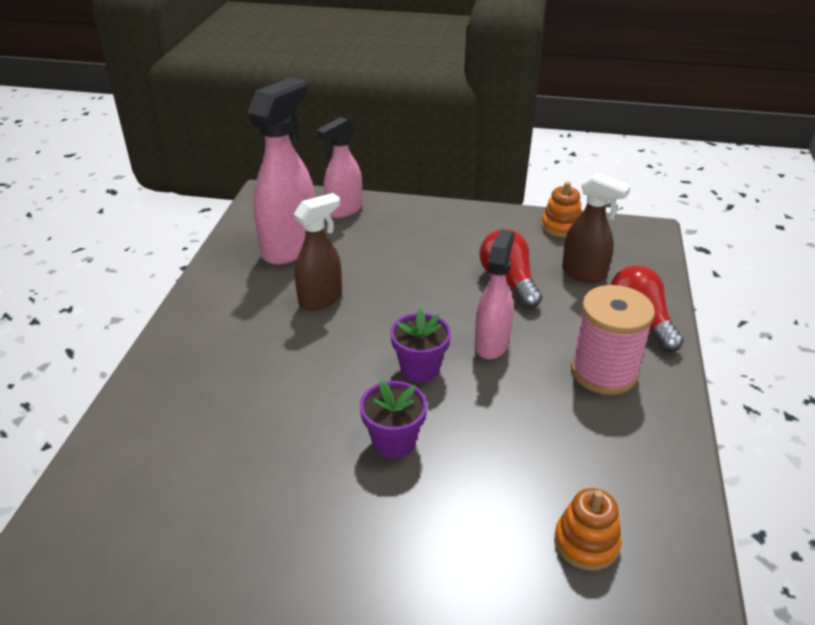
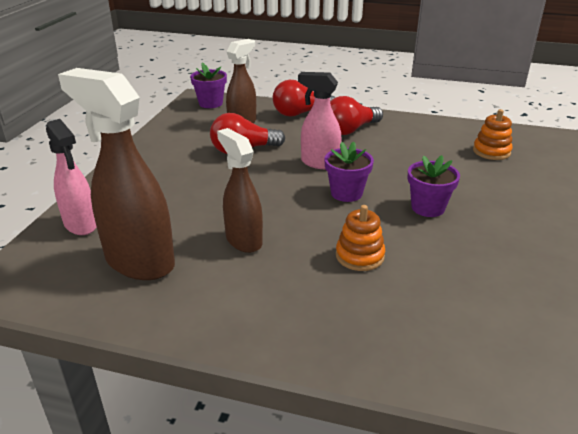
camera: 85 degrees left, 5 degrees down
(290, 247) = (139, 261): pink spray bottle -> brown spray bottle
(561, 226) = (176, 124): orange stacking toy -> orange stacking toy (359, 256)
(604, 372) = (350, 130): pink spool -> red light bulb
(634, 243) = (210, 103): none -> purple flower pot

